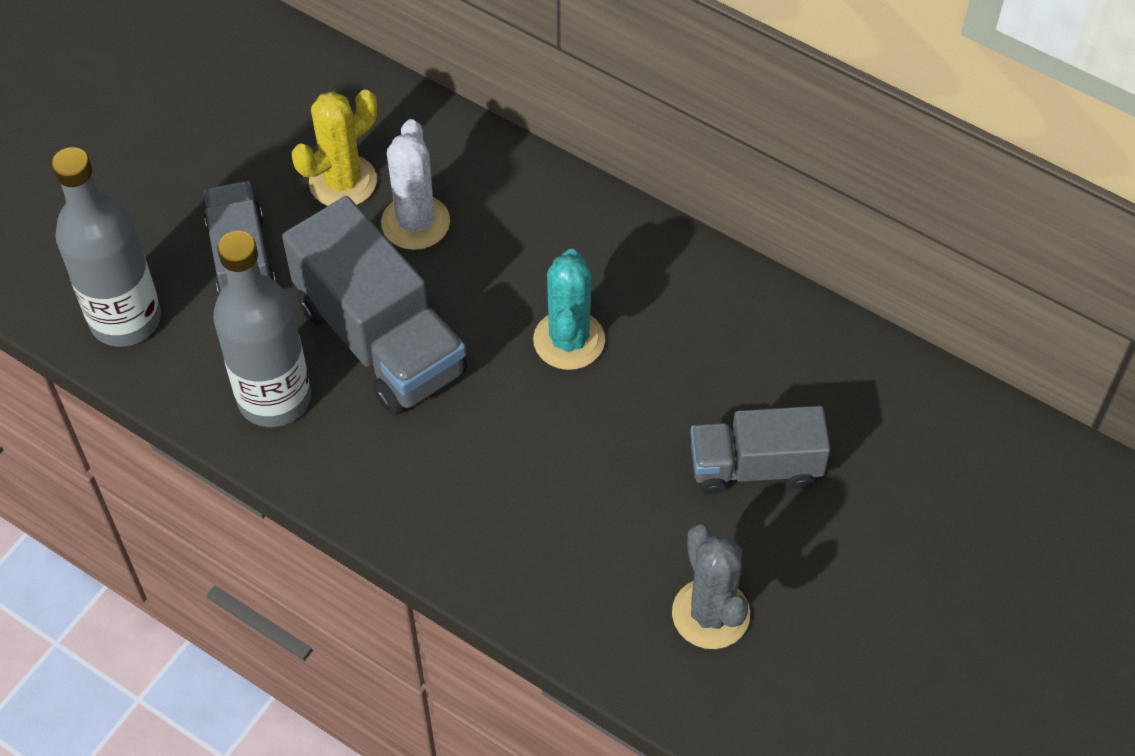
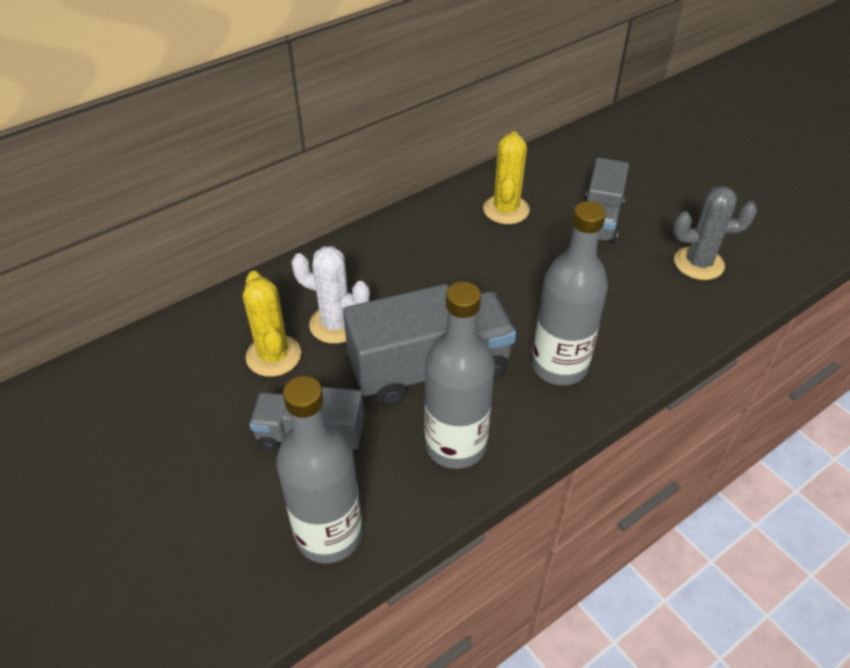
camera: 70 degrees left, 10 degrees down
(435, 476) = (559, 366): none -> grey bottle
(569, 340) = (475, 273): turquoise cactus -> none
(720, 342) = (506, 210): none -> yellow cactus

